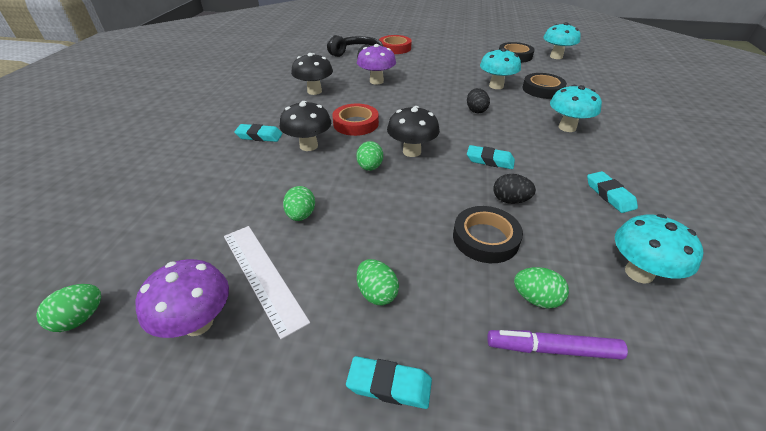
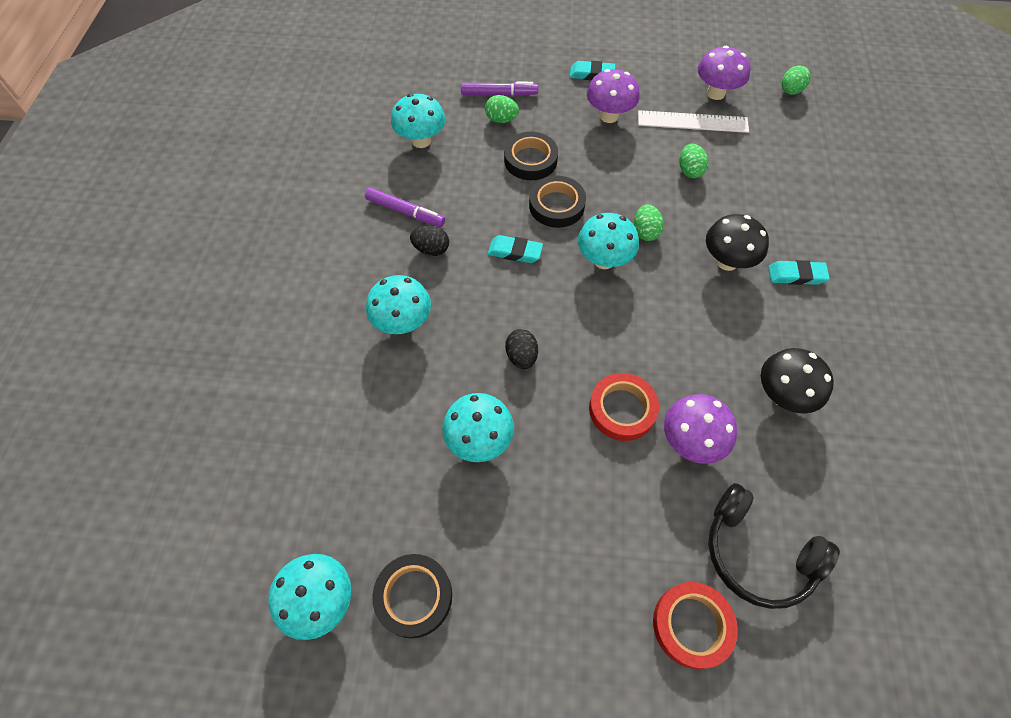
camera: 175 degrees right, 20 degrees up
(262, 276) = (692, 122): white ruler -> white ruler turned 45 degrees counterclockwise
(356, 123) = (686, 311): red tape -> red tape (622, 409)
(377, 293) = (609, 116): green egg -> purple mushroom
(411, 151) = (604, 260): black mushroom -> turquoise mushroom
(510, 200) = (503, 199): black egg -> black egg (431, 249)
(542, 89) = (401, 433): black tape -> black tape (556, 205)
(609, 195) = (405, 212): turquoise eraser -> purple marker

